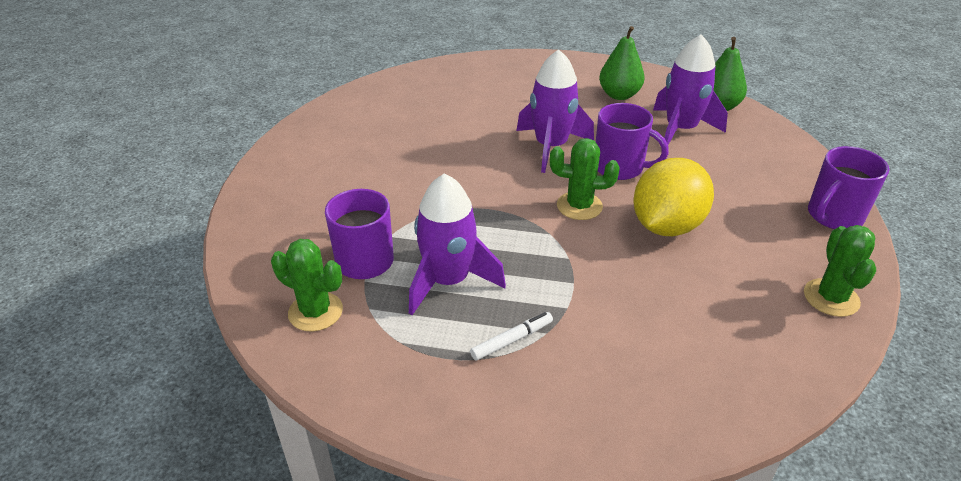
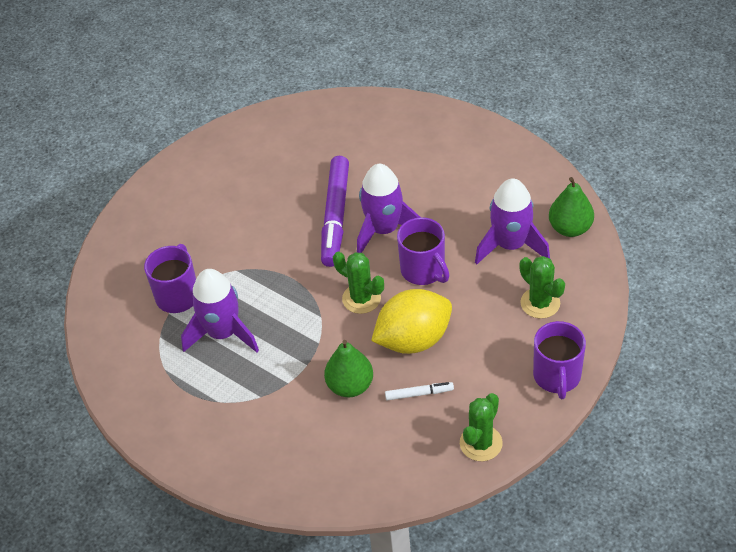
camera: 30 degrees right, 10 degrees up
(315, 312) = (125, 327): green cactus -> green cactus (540, 303)
(492, 148) = (335, 216): none -> purple marker
(512, 340) = (234, 394): white marker -> white marker (419, 394)
(619, 95) = (490, 186): green pear -> green pear (350, 386)
(834, 216) = (557, 376): purple mug -> purple mug turned 75 degrees counterclockwise

